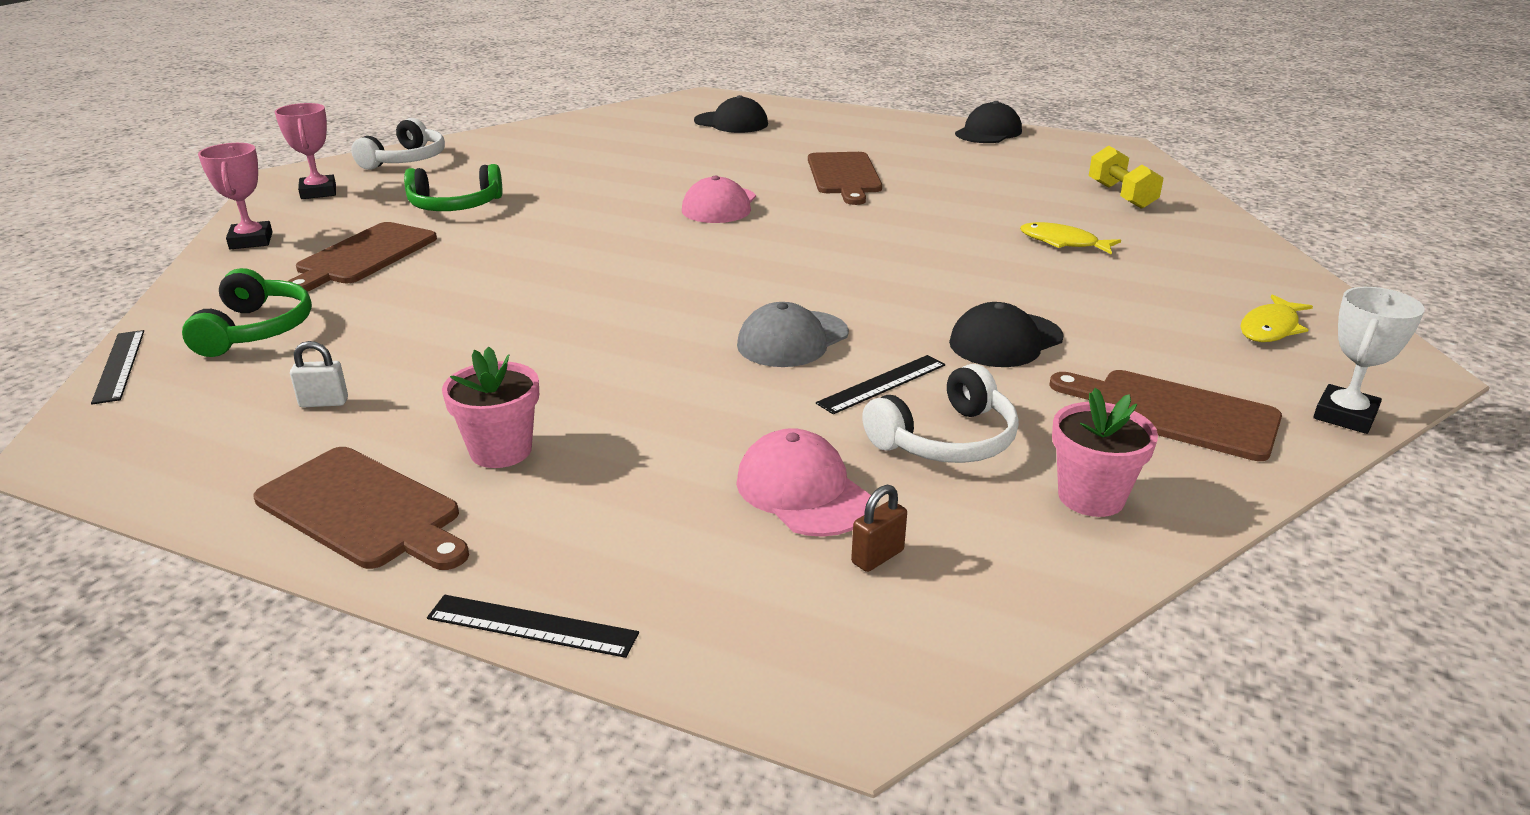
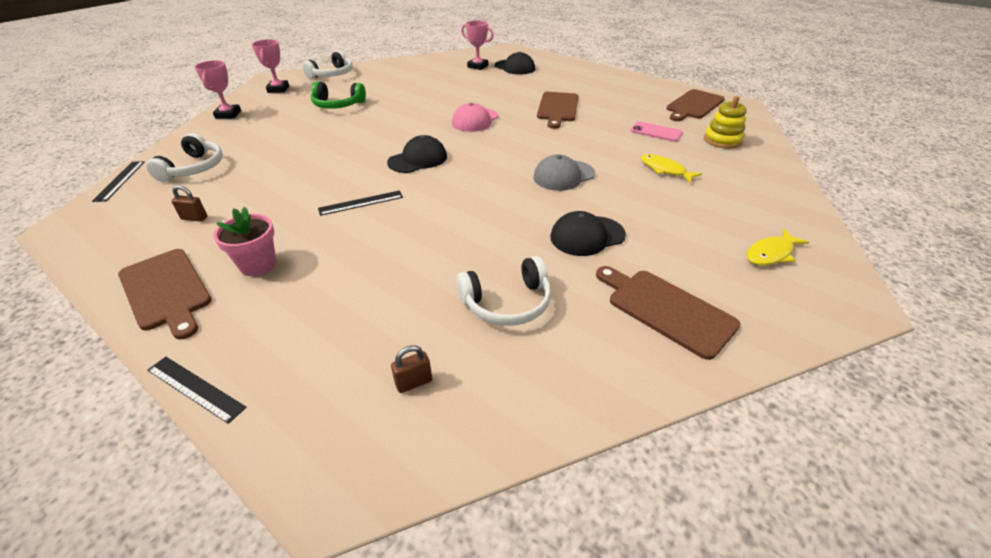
camera: 15 degrees right, 10 degrees up
(256, 330) = (194, 168): green headphones -> white headphones
(324, 402) = (194, 218): white padlock -> brown padlock
(363, 256) = (273, 130): brown cutting board -> brown cutting board (693, 105)
(666, 126) = (478, 66): none -> pink trophy
(792, 339) = (460, 216): grey cap -> grey cap (563, 176)
(803, 491) = (400, 324): pink cap -> none
(882, 384) = (493, 255): black ruler -> black ruler (361, 203)
(988, 132) = (662, 87): black cap -> black cap (418, 159)
(1018, 194) = (656, 132): none -> pink phone
(1091, 497) = (573, 365): pink flower pot -> none
(1121, 195) = (722, 140): yellow dumbbell -> yellow stacking toy
(1345, 416) = (788, 333): white trophy -> none

